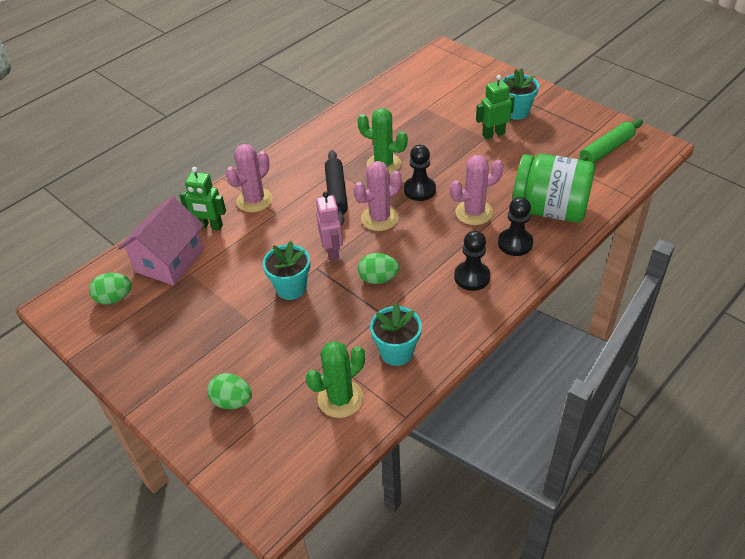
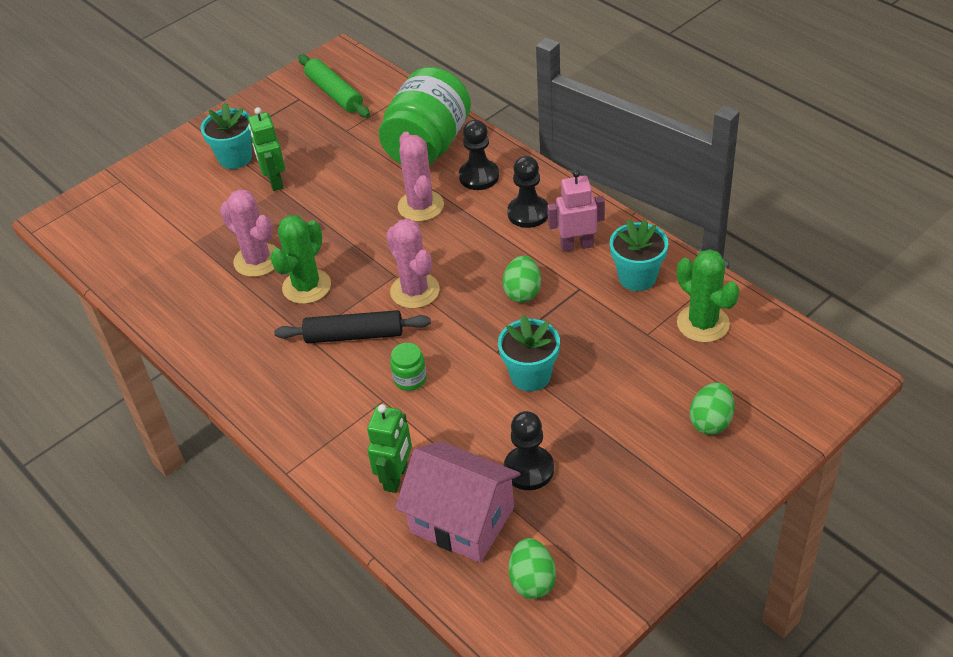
camera: 85 degrees left, 0 degrees up
(254, 200) = (349, 427): pink cactus -> pink cactus (257, 260)
(293, 224) = (410, 379): none -> green jar
(332, 251) = (469, 336): pink robot -> pink robot (576, 245)
(419, 190) = (368, 252): black pawn -> black pawn (529, 469)

